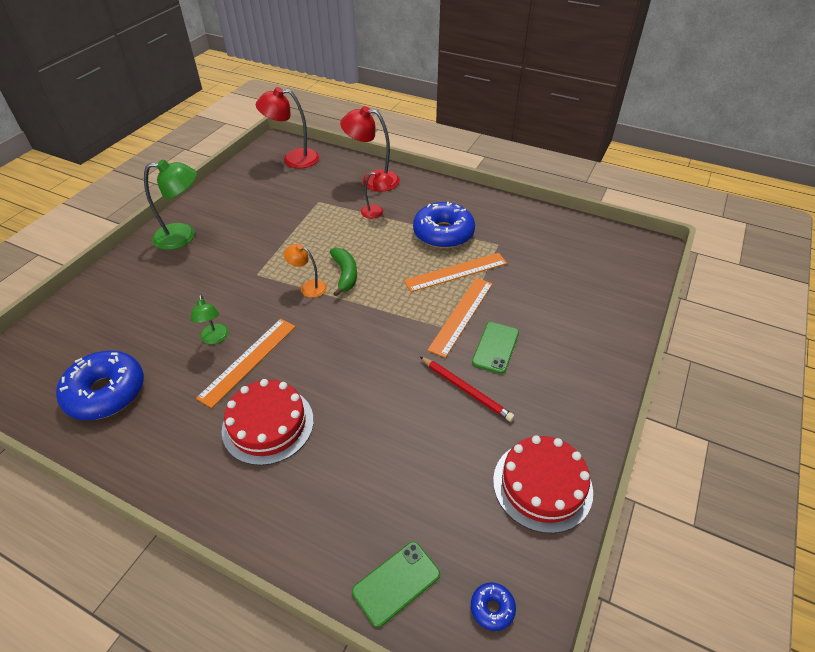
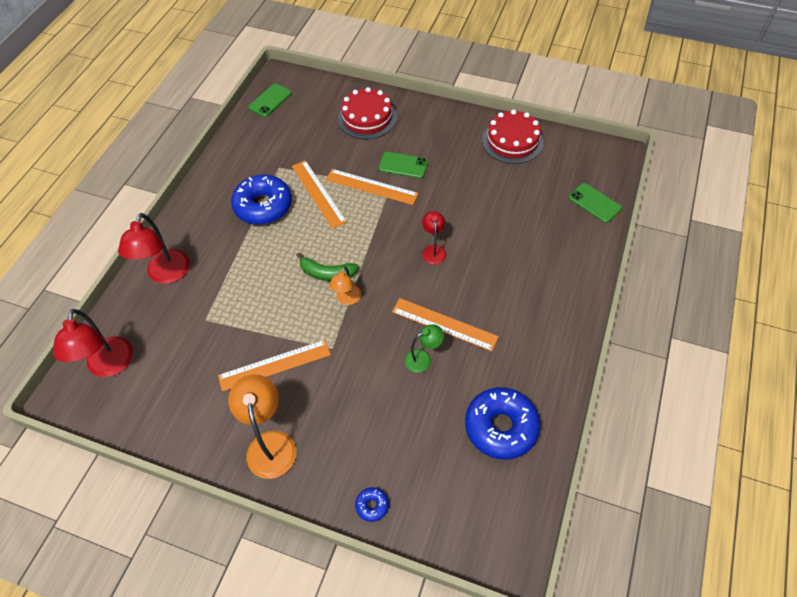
camera: 95 degrees left, 10 degrees up
(183, 236) = (270, 443): green lamp -> orange lamp
(255, 239) = (274, 365): none -> orange ruler
(268, 424) = (504, 293): red cake -> red cake (367, 118)
(345, 274) = (327, 273): green banana -> green banana turned 150 degrees counterclockwise
(377, 212) = (227, 262): red lamp -> red lamp (433, 250)
(466, 390) = (446, 180): red pencil -> none
(492, 608) = (593, 161): blue donut -> blue donut (372, 505)
(606, 239) = (270, 100): none -> green phone

